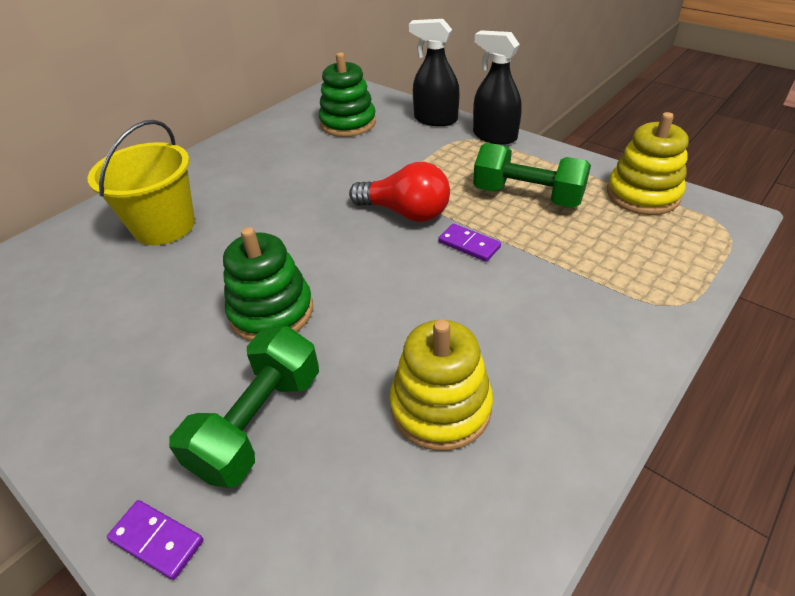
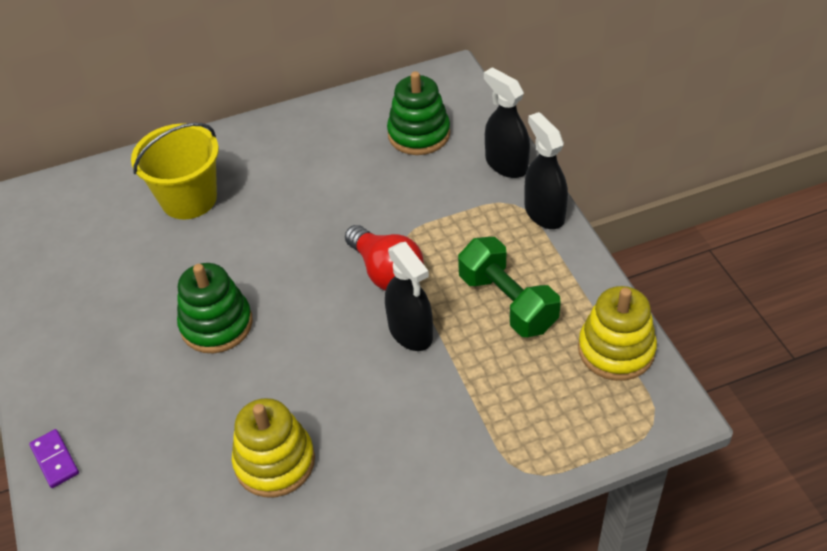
camera: 30 degrees right, 5 degrees up
(259, 422) = (154, 412): green dumbbell -> none
(469, 245) = (410, 332): purple domino -> black spray bottle

